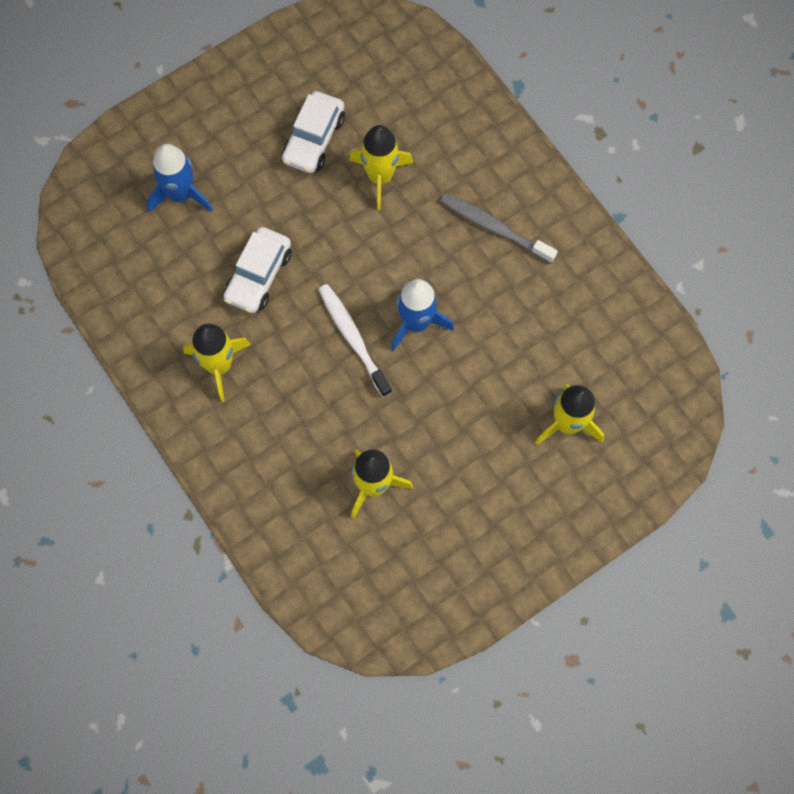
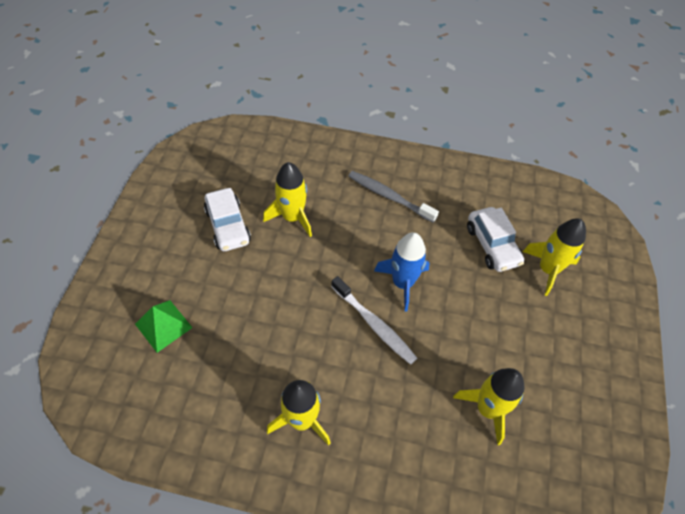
camera: 45 degrees left, 15 degrees down
(180, 194) = (163, 325): blue rocket -> green pyramid
(258, 275) = (271, 335): white car -> white car (492, 245)
(353, 338) = (374, 324): white toothbrush -> white toothbrush turned 150 degrees counterclockwise
(494, 228) = (389, 196): grey toothbrush -> grey toothbrush turned 45 degrees clockwise

